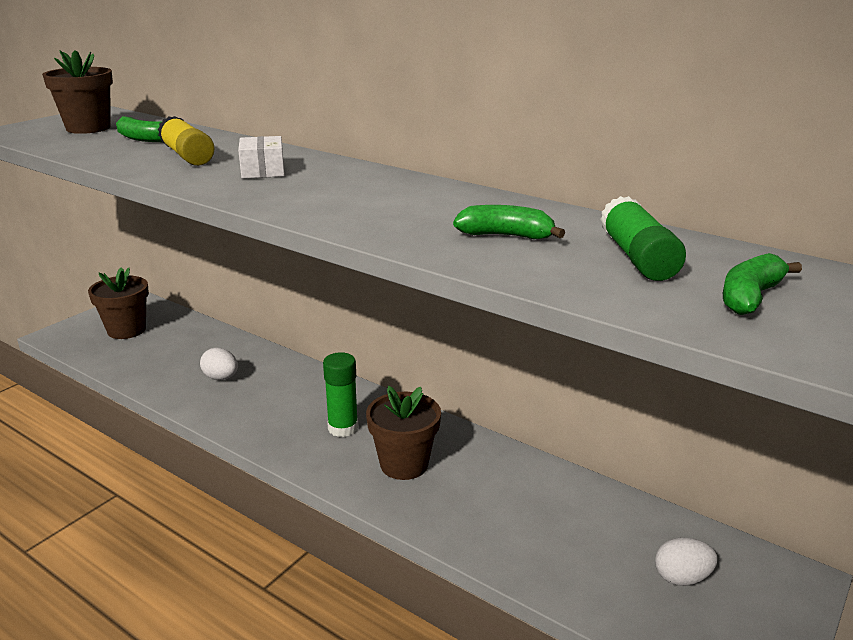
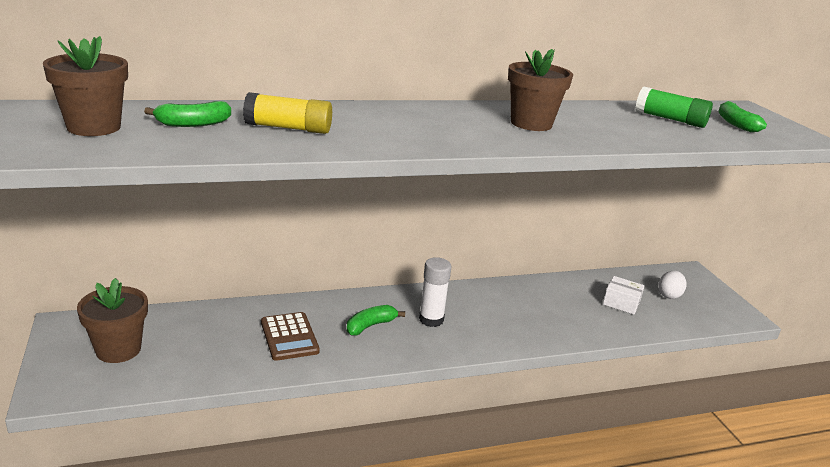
camera: 55 degrees left, 0 degrees up
(221, 378) = (289, 337): white egg -> brown calculator
(263, 171) = (381, 124): white box -> white box (621, 303)
(343, 428) = (431, 319): green glue stick -> white glue stick
(404, 464) = (498, 318): brown flower pot -> brown flower pot (531, 124)
(506, 236) = (609, 125): green banana -> green banana (370, 326)

